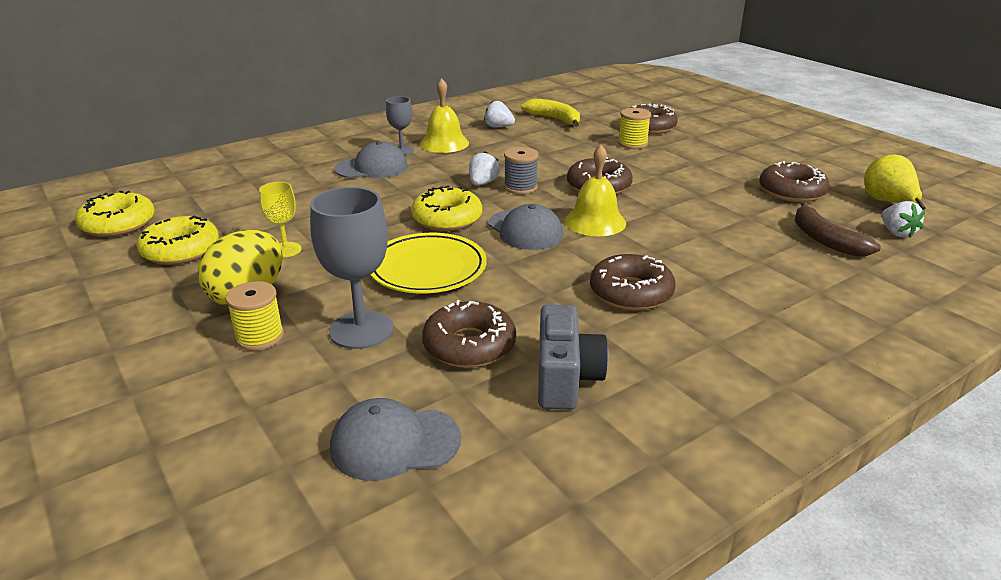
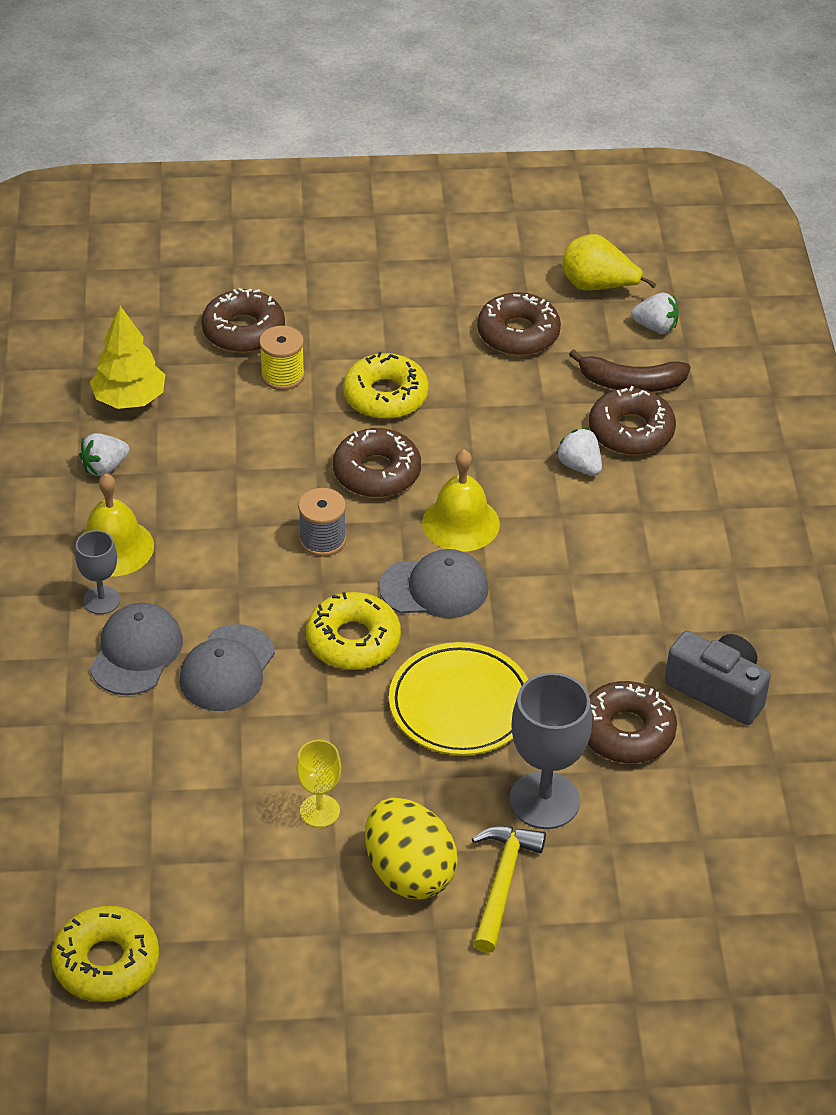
camera: 60 degrees left, 15 degrees up
(181, 250) = (242, 910): yellow donut -> yellow donut (385, 396)
(260, 337) = (502, 883): yellow spool -> yellow hammer
(394, 443) = (731, 836): grey cap -> grey cap (227, 669)
(483, 183) = (281, 567): white strawberry -> white strawberry (579, 466)
(554, 119) = (129, 399): yellow banana -> yellow tree
(631, 292) = (620, 575): brown donut -> brown donut (631, 431)

